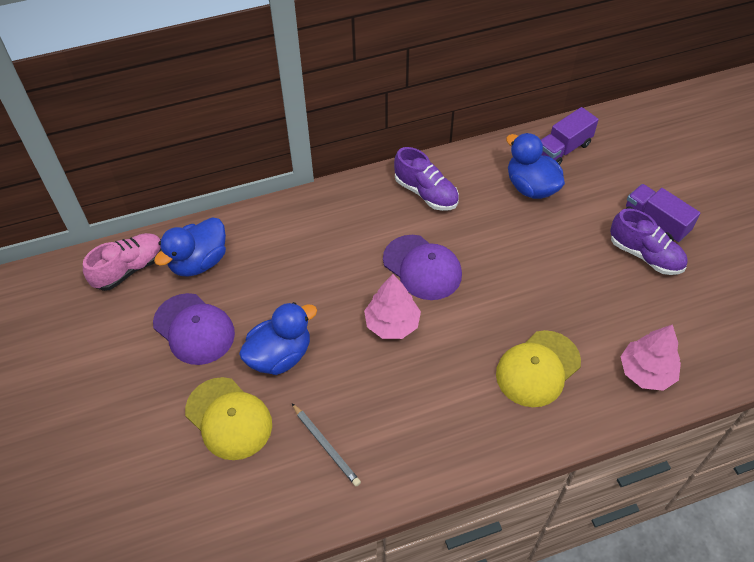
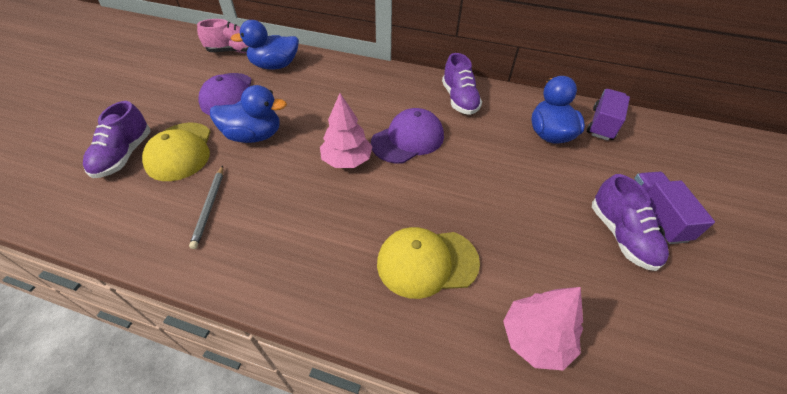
camera: 35 degrees right, 5 degrees down
(179, 460) = (124, 155): none -> purple shoe
(422, 267) = (408, 139): purple cap -> purple cap turned 120 degrees counterclockwise
(563, 149) = (602, 124): purple truck -> purple truck turned 120 degrees clockwise

